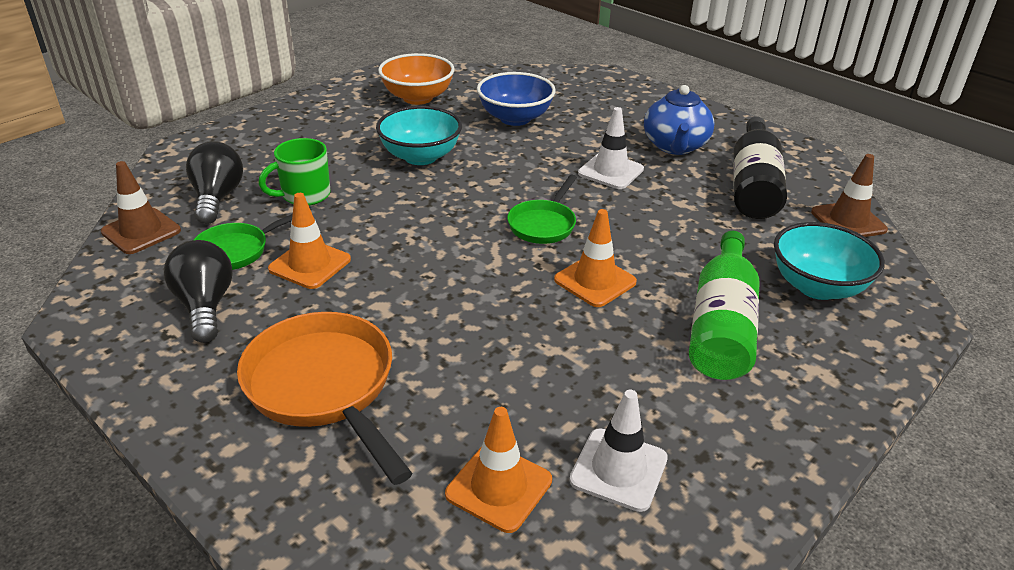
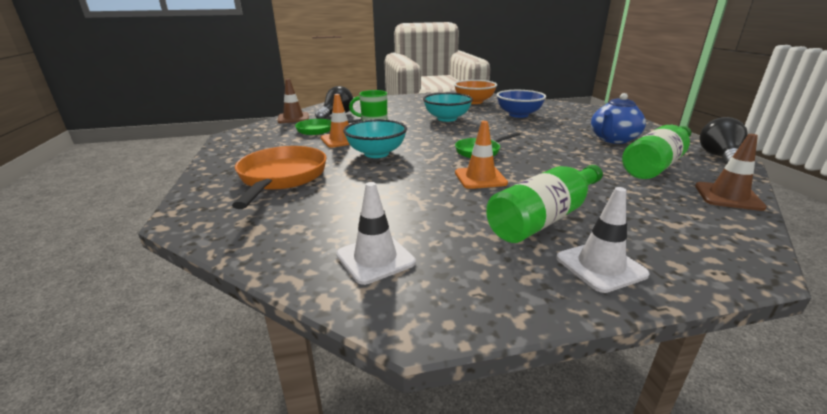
camera: 35 degrees right, 10 degrees down
(205, 306) = (280, 142): black light bulb -> black light bulb (719, 157)
(499, 487) = (298, 240): orange traffic cone -> none
(610, 171) = (552, 141): white traffic cone -> white traffic cone (600, 266)
(753, 185) = (656, 164): black bottle -> green bottle
(817, 287) = (655, 221): turquoise bowl -> turquoise bowl (376, 153)

